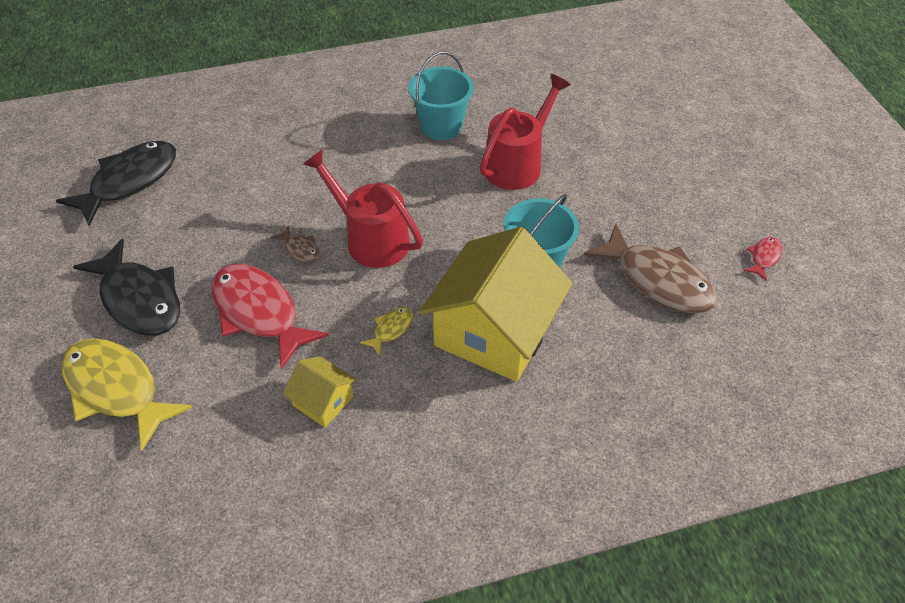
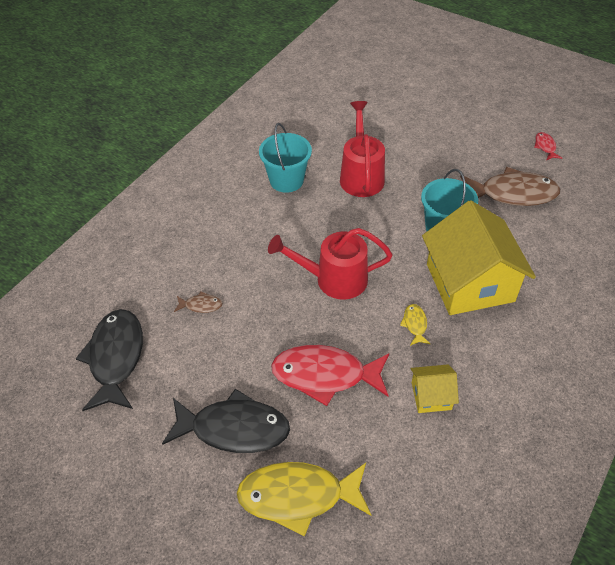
camera: 40 degrees left, 0 degrees up
(300, 249) = (298, 317): brown fish -> brown fish (201, 305)

